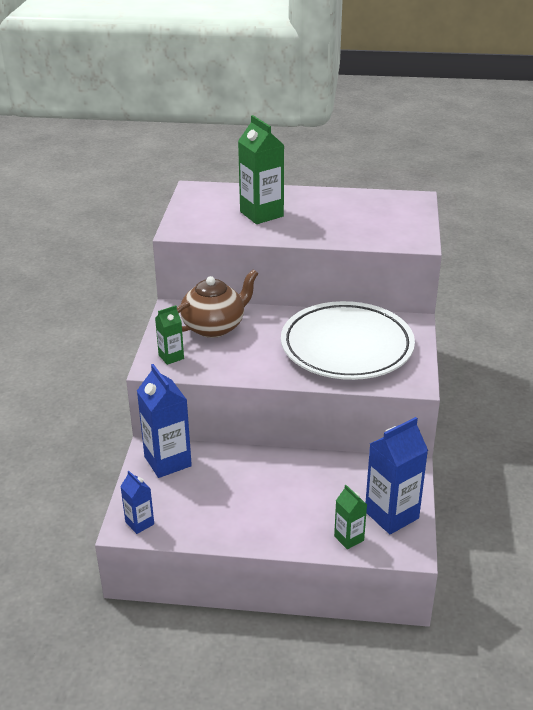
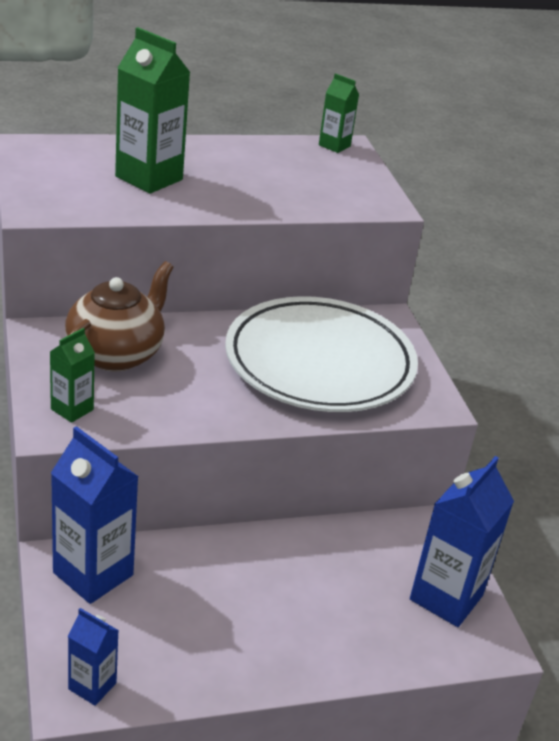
camera: 25 degrees left, 0 degrees up
(349, 538) = (407, 644): green carton -> green carton (334, 146)

